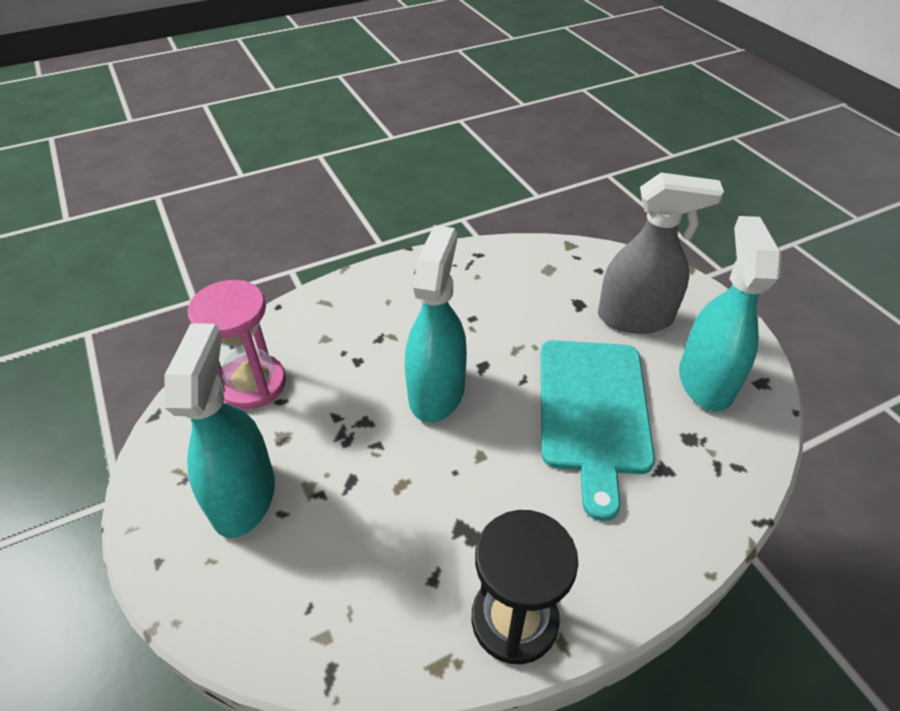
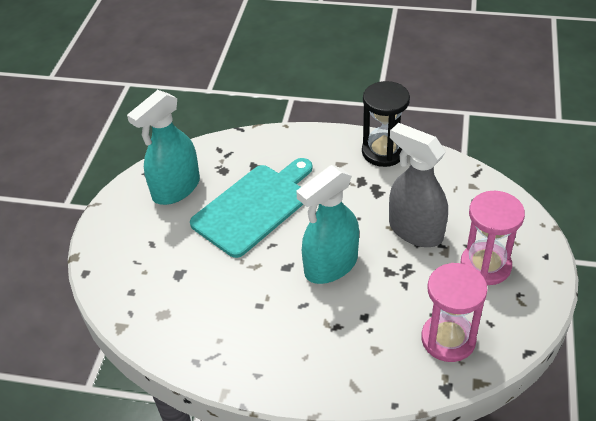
camera: 140 degrees left, 0 degrees up
(243, 496) = (485, 265): turquoise spray bottle -> pink hourglass
(635, 318) = (159, 243): grey spray bottle -> grey spray bottle (415, 230)

